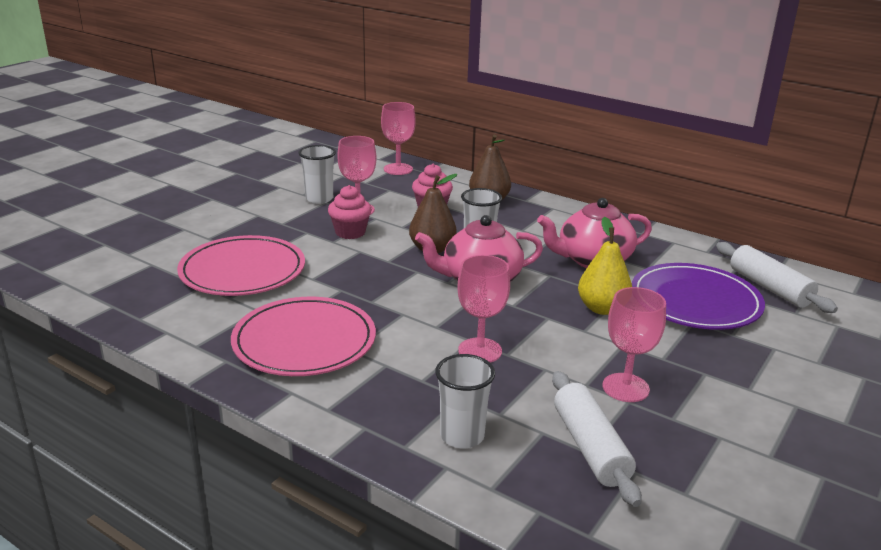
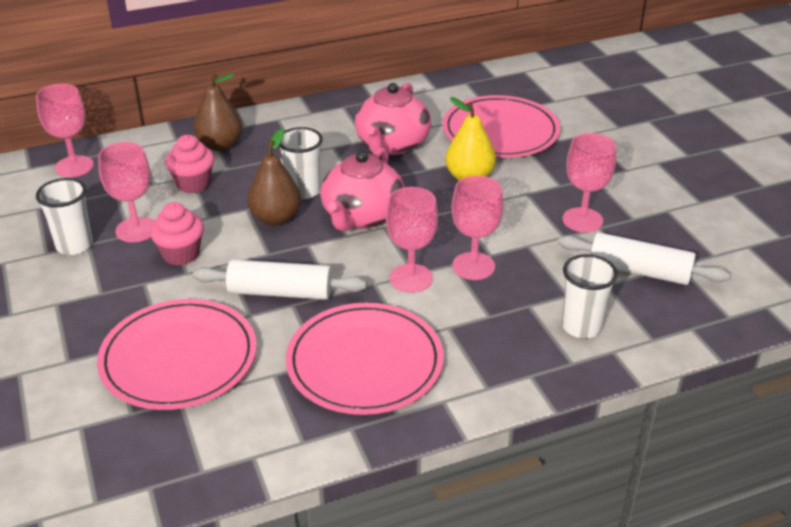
camera: 55 degrees left, 10 degrees up
(428, 327) = (411, 278): none -> pink goblet
(695, 301) = (500, 131): purple plate -> pink plate
(769, 288) = (513, 92): white rolling pin -> white rolling pin (280, 292)

